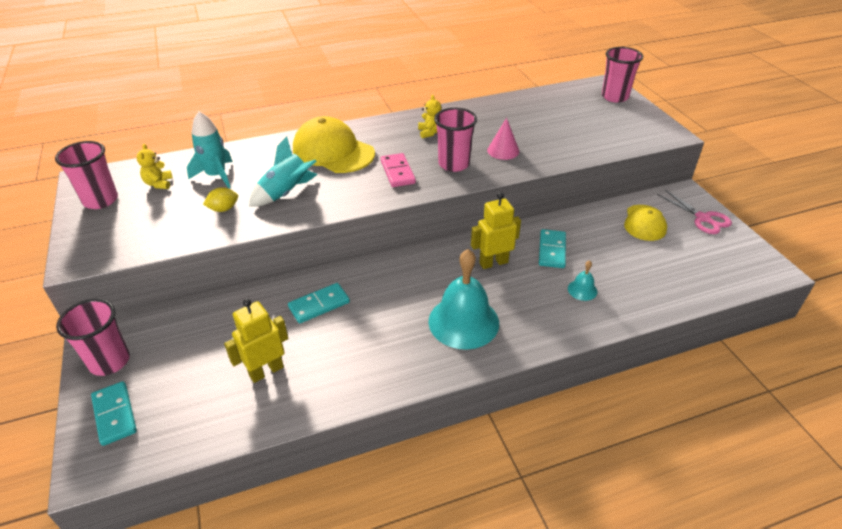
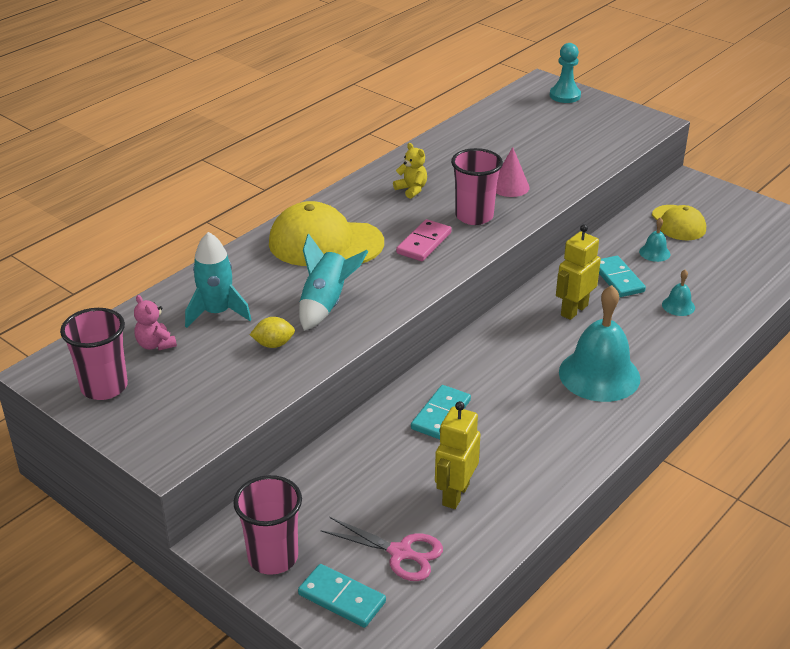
camera: 30 degrees left, 5 degrees down
(159, 184) = (155, 344): yellow teddy bear -> pink teddy bear
(223, 209) = (273, 344): yellow lemon -> yellow lemon turned 45 degrees clockwise
(397, 172) = (424, 243): pink domino -> pink domino turned 75 degrees clockwise
(602, 240) = (654, 252): none -> turquoise bell
(614, 97) = (565, 95): pink cup -> turquoise pawn
(703, 218) = (725, 202): pink scissors -> pink scissors (400, 553)

